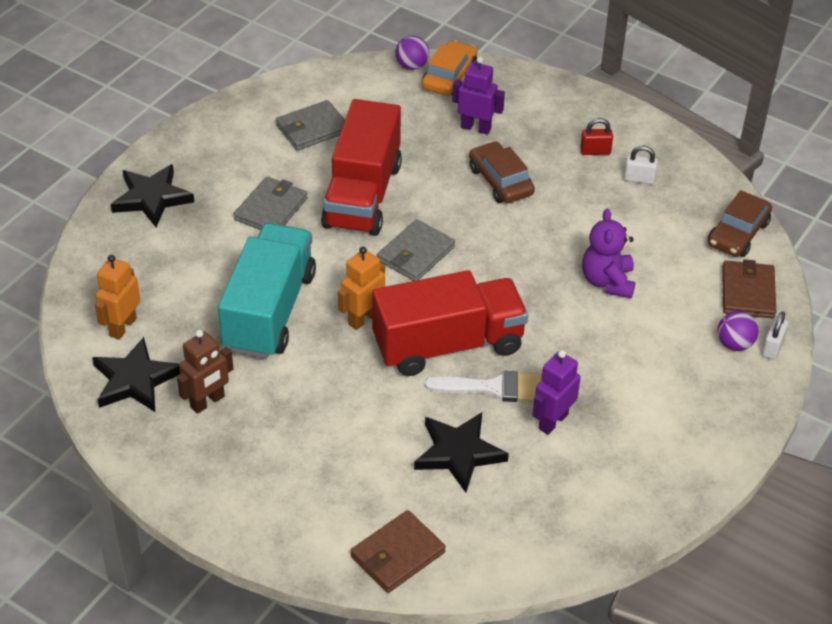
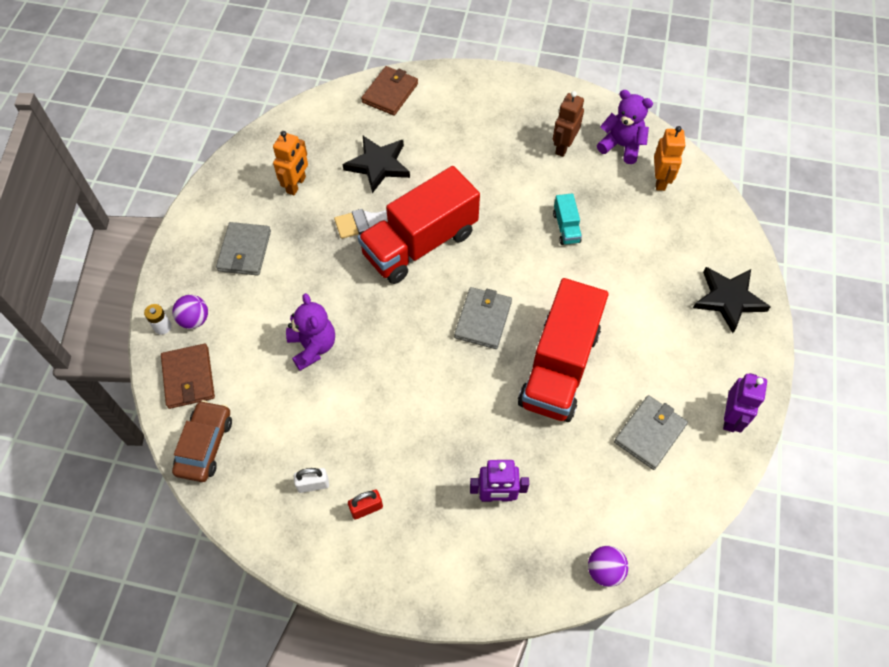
camera: 160 degrees right, 15 degrees up
(135, 380) = (621, 146): black star -> purple teddy bear
(269, 311) = (566, 227): turquoise truck -> turquoise truck, size x0.41
(271, 209) = (626, 323): grey wallet -> grey wallet (244, 251)
(362, 195) = (559, 367): red truck -> red truck turned 150 degrees counterclockwise
(363, 318) = (494, 245): orange robot -> orange robot (296, 185)
(449, 77) = (557, 568): orange car -> none
(500, 181) = (444, 431): brown car -> none
(552, 421) = (321, 208): purple robot -> purple robot (730, 418)
(772, 348) = (162, 327): white padlock -> white battery

